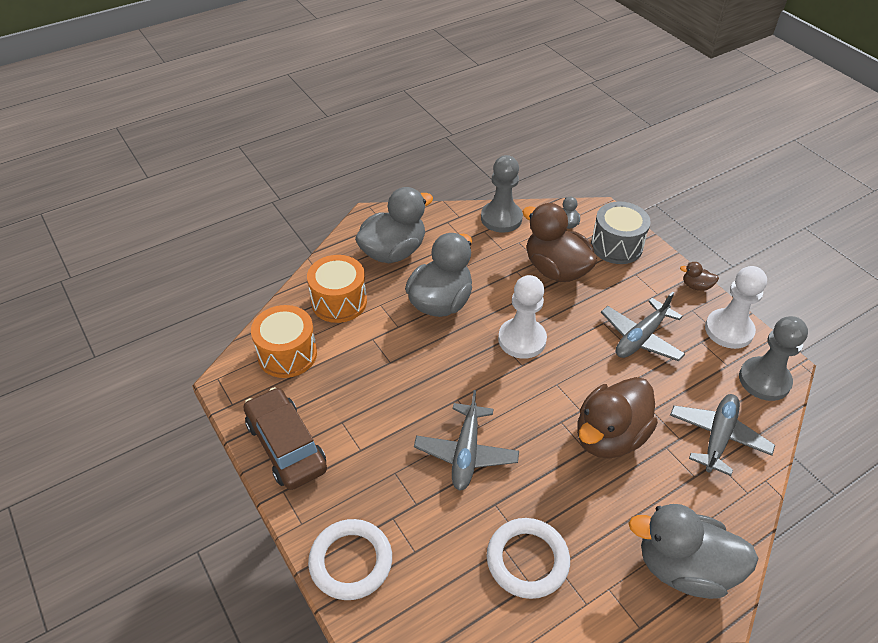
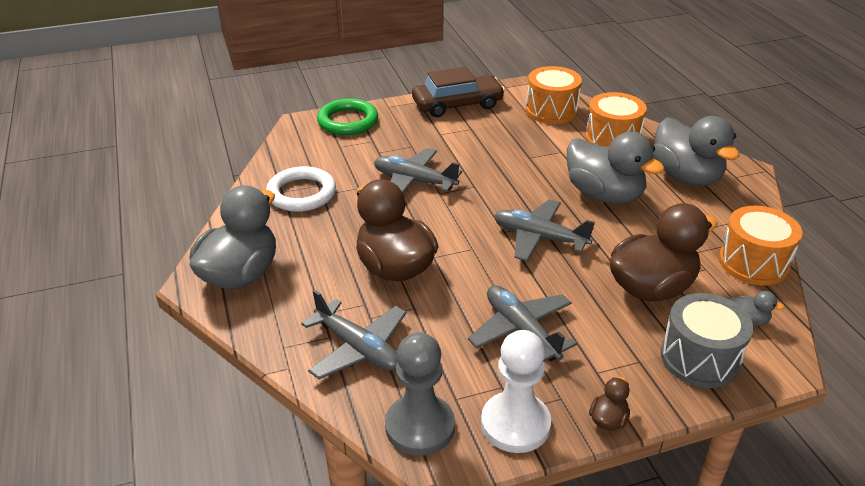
camera: 105 degrees right, 10 degrees down
(351, 561) = (348, 121): white ring -> green ring
(501, 218) = (753, 263): grey pawn -> orange drum
(522, 340) = (539, 238): white pawn -> grey plane

